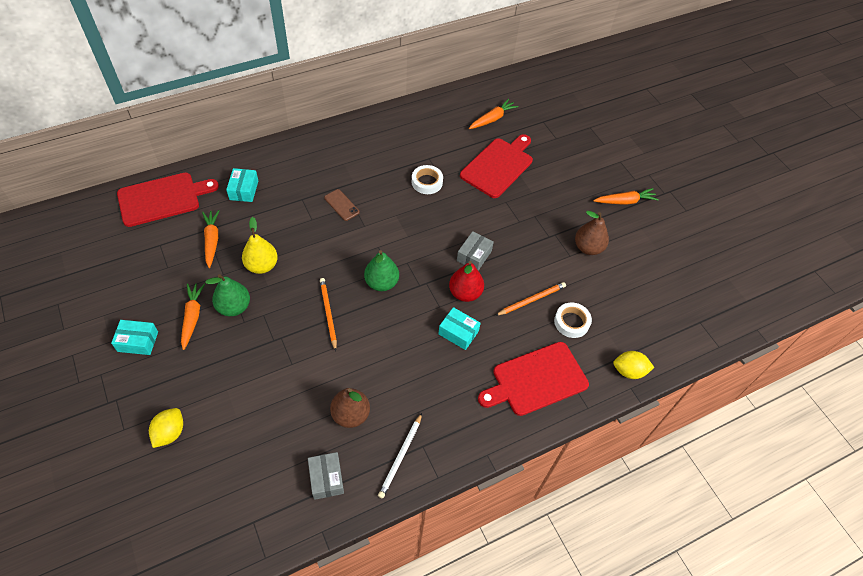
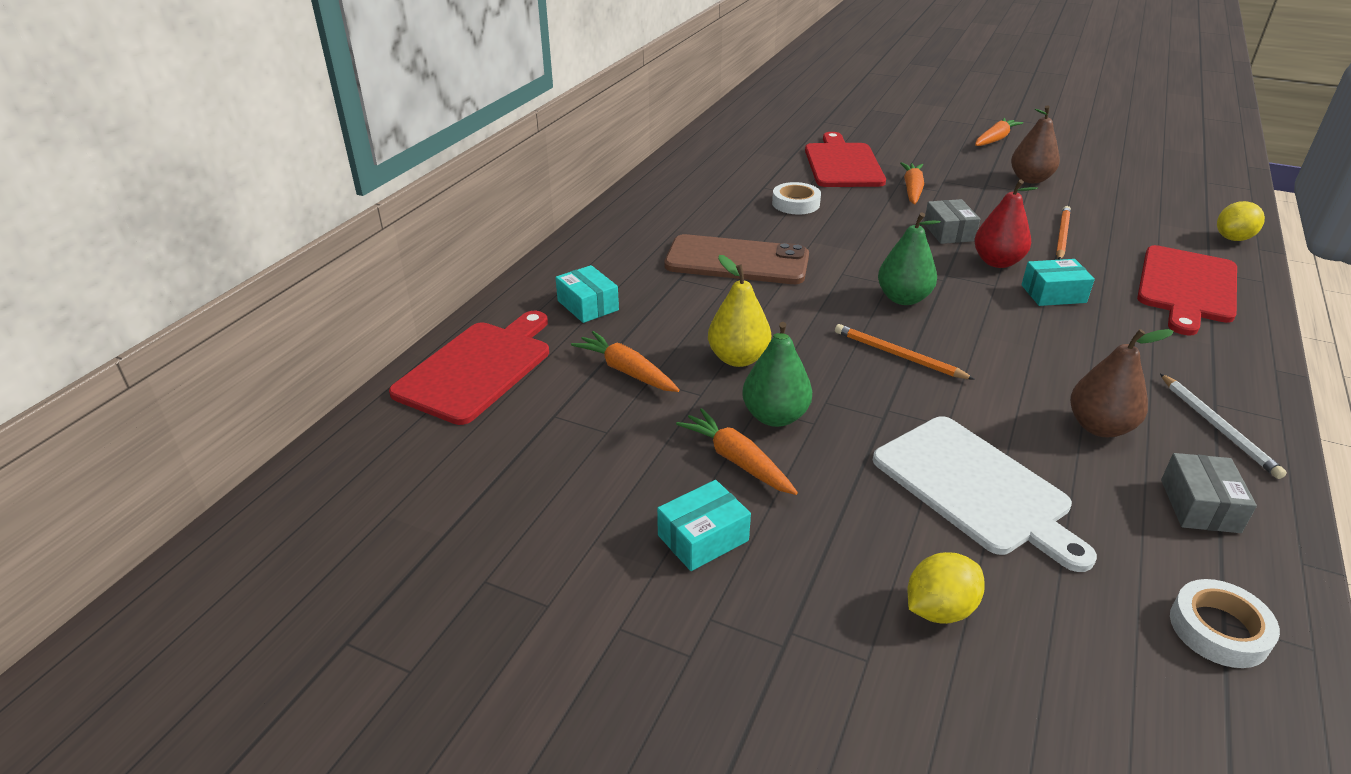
camera: 35 degrees left, 20 degrees down
(170, 433) = (939, 609): yellow lemon -> yellow lemon turned 75 degrees clockwise
(256, 399) = (975, 488): none -> white cutting board
(326, 478) = (1199, 506): grey box -> grey box turned 60 degrees clockwise
(341, 205) = (737, 261): brown phone -> brown phone, size x2.19
(492, 119) = (773, 137): orange carrot -> orange carrot (912, 190)
(571, 322) = (1124, 232): white tape -> white tape (1218, 629)

